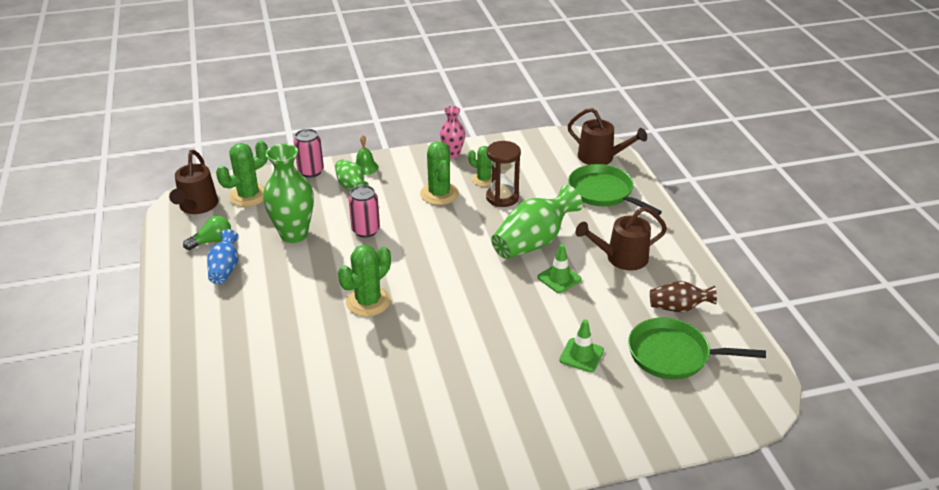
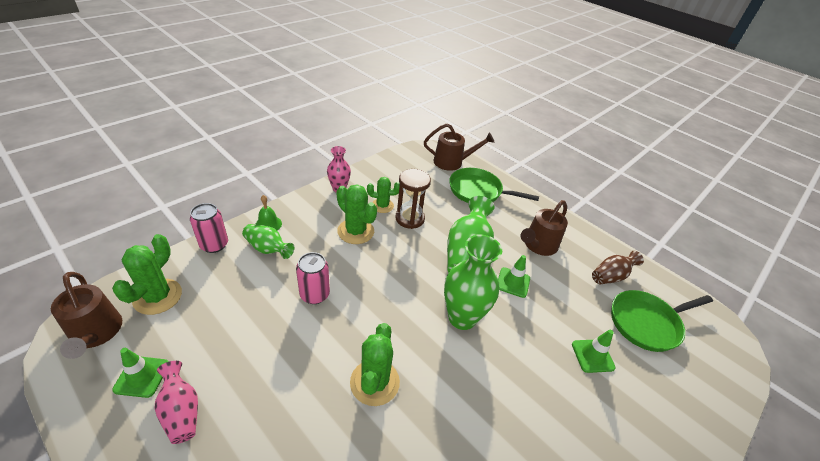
camera: 35 degrees left, 5 degrees up
(212, 241) = (142, 376): green light bulb -> green traffic cone
(225, 269) = (181, 411): blue vase -> pink vase
(294, 234) = (241, 328): green vase -> green vase (462, 318)

